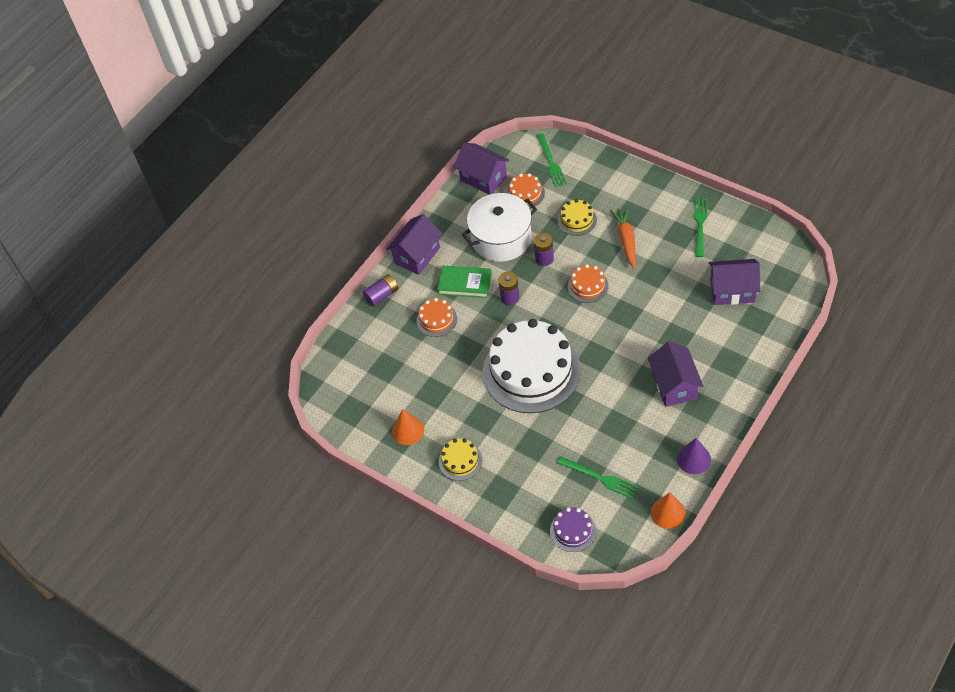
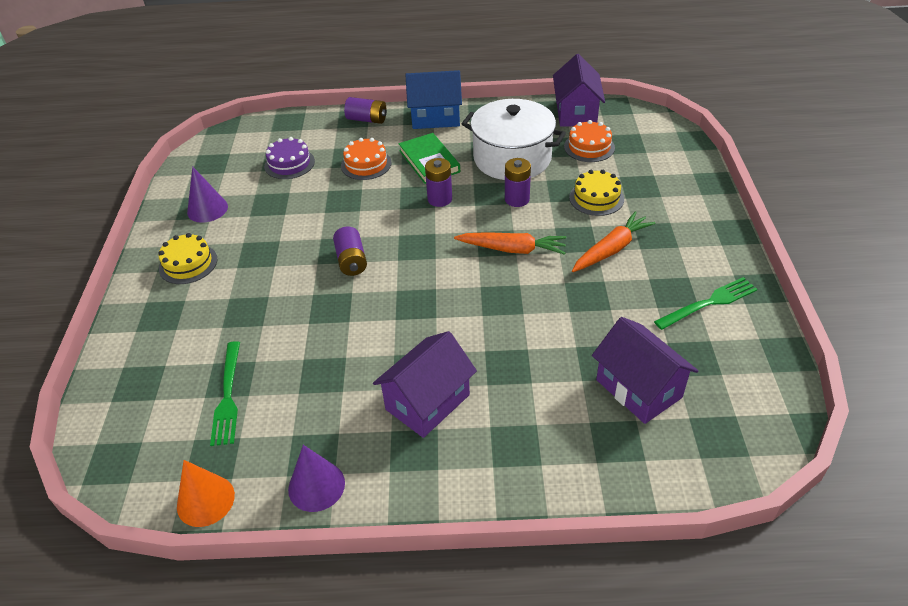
camera: 50 degrees right, 10 degrees down
(408, 430) = (207, 209): orange cone -> purple cone
(417, 255) = (435, 118): purple house -> blue house
(531, 371) = (351, 261): white cake -> purple battery
(551, 163) = (651, 145): green fork -> none
(573, 530) = (130, 408): purple cake -> purple cake (289, 164)
(588, 286) = (512, 249): orange cake -> orange carrot

